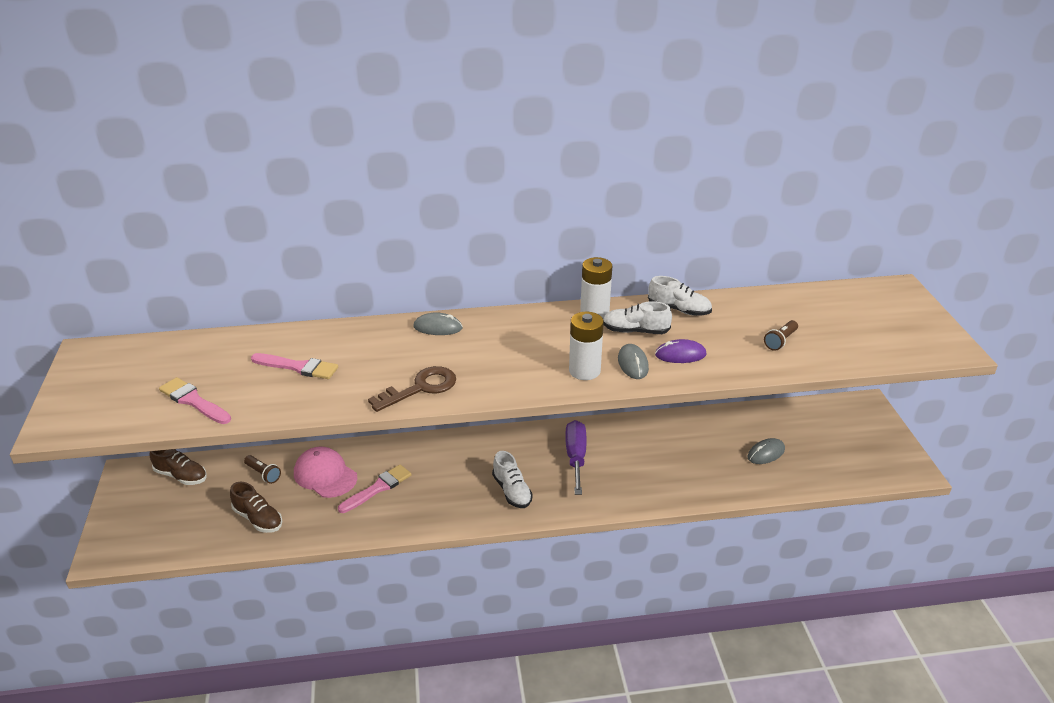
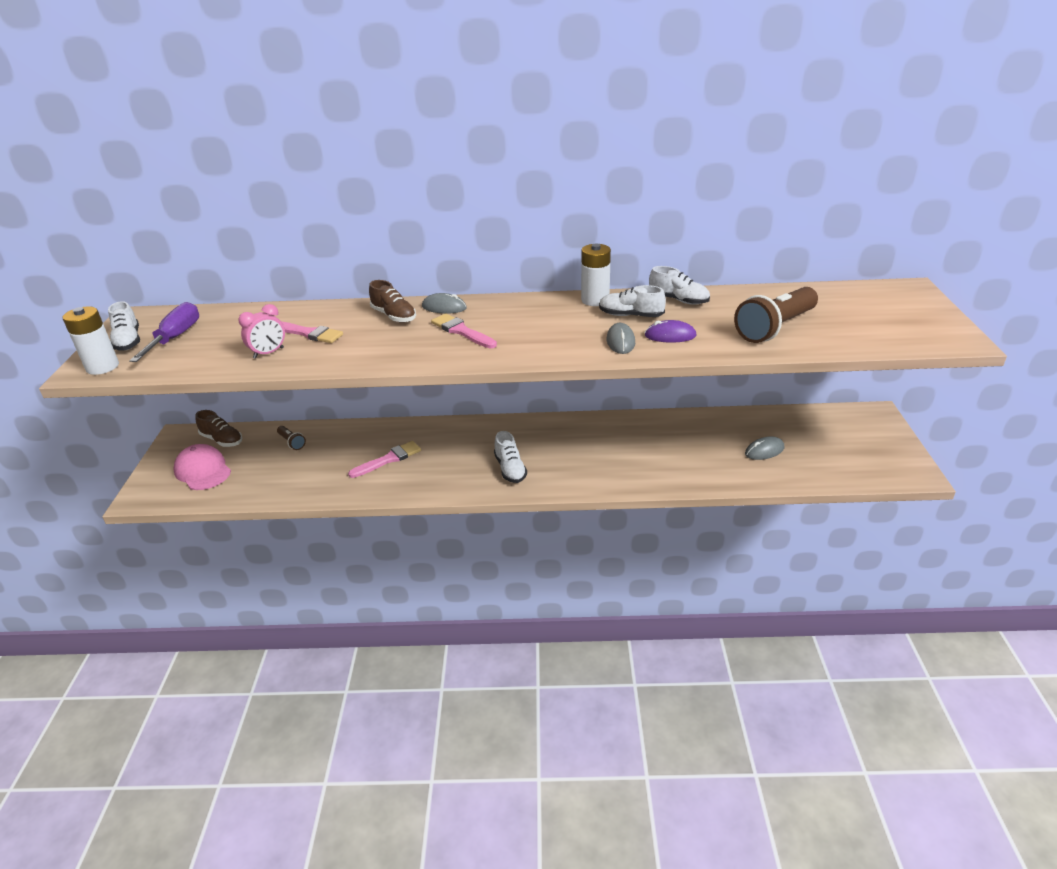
camera: 10 degrees right, 0 degrees up
(93, 386) = (128, 341): none -> white shoe
(193, 401) = (207, 355): pink brush -> pink brush (462, 331)
(258, 519) = (277, 478): brown shoe -> brown shoe (394, 316)
(262, 395) = (268, 353): none -> pink clock
(325, 475) = (345, 446): pink cap -> pink cap (203, 470)
(420, 388) = (412, 353): brown key -> none
(576, 457) = (577, 444): purple screwdriver -> purple screwdriver (175, 337)
(584, 371) = (571, 345): white battery -> white battery (102, 367)
(780, 341) = (775, 328): brown flashlight -> brown flashlight, size x2.16

